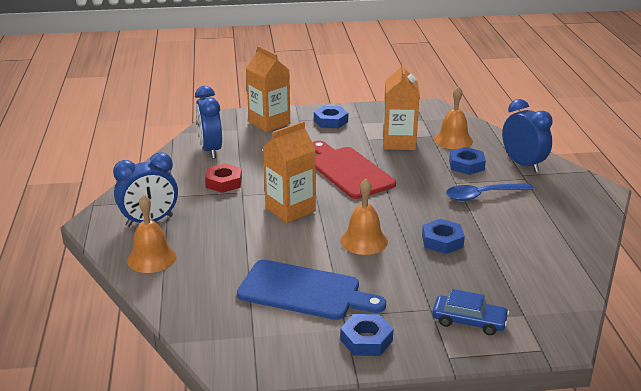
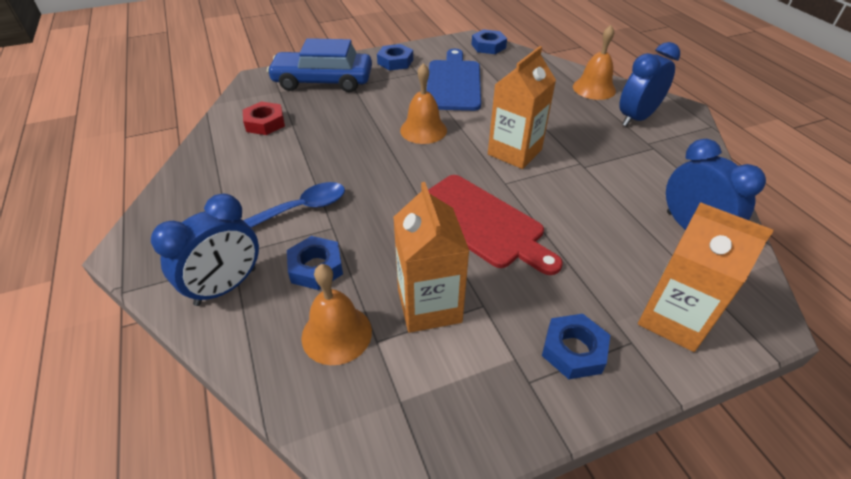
camera: 165 degrees right, 15 degrees up
(224, 182) = (616, 176): red nut -> red nut (265, 123)
(304, 291) = (454, 83): blue cutting board -> blue cutting board turned 90 degrees clockwise
(442, 241) = (346, 141): blue nut -> blue nut (488, 46)
(469, 321) = (323, 81): blue car -> blue car, size x1.77
(523, 164) = (226, 287): blue clock -> blue clock turned 90 degrees counterclockwise

